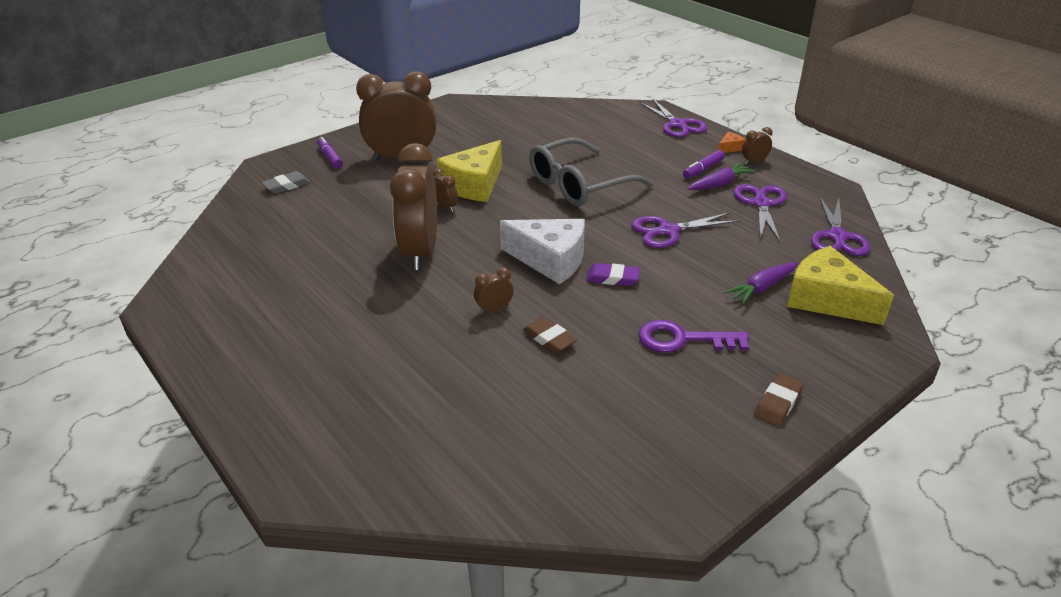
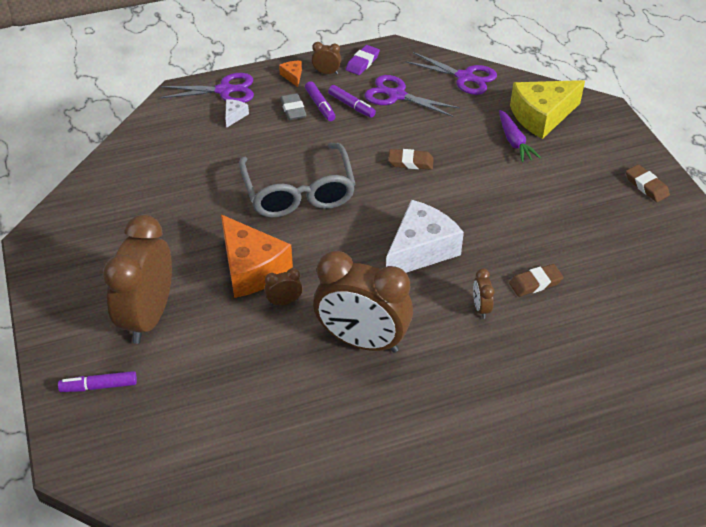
camera: 70 degrees left, 10 degrees up
(287, 185) = (145, 442): grey eraser -> grey eraser (293, 109)
(474, 185) = (252, 268): yellow cheese -> orange cheese
(612, 278) = (466, 219): purple eraser -> purple eraser (362, 62)
(649, 136) = (234, 116): none -> white cheese
(668, 231) = (410, 162): purple scissors -> brown eraser
(682, 339) = (562, 207): purple key -> none
(719, 184) = (351, 105): purple carrot -> purple marker
(754, 162) = (326, 72): brown clock -> brown clock turned 105 degrees clockwise

